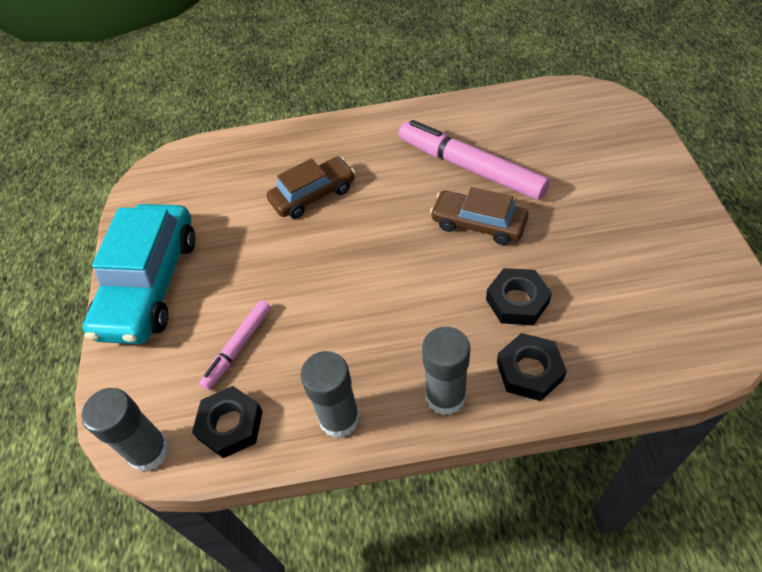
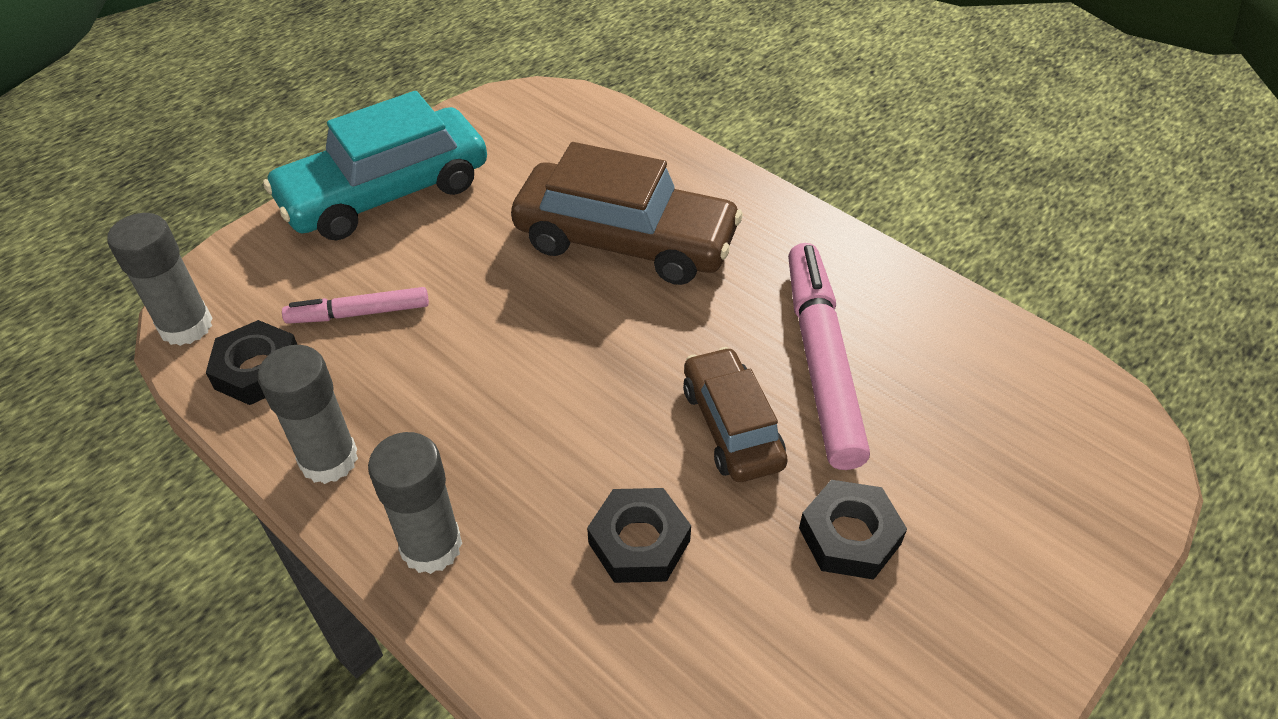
camera: 45 degrees right, 5 degrees down
(313, 195) = (625, 241): brown car -> brown car, size x1.68
(529, 371) = (536, 618): black nut -> black nut (849, 536)

